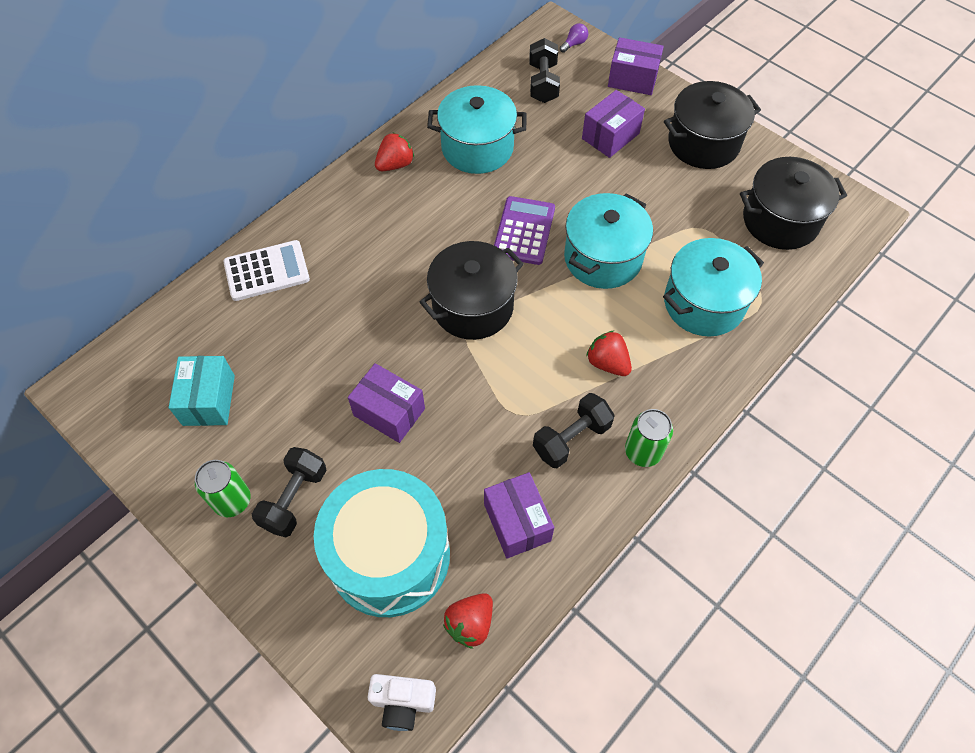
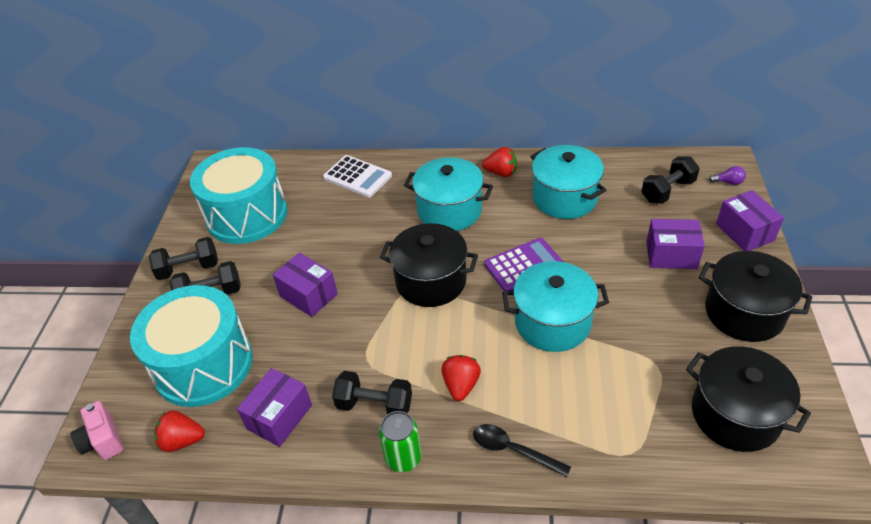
camera: 55 degrees right, 15 degrees down
(209, 400) = (247, 215): turquoise box -> turquoise drum
(232, 500) = (188, 269): green can -> black dumbbell
(389, 412) = (308, 295): purple box -> purple box turned 45 degrees counterclockwise
(403, 703) = (103, 441): white camera -> pink camera
(698, 372) = (513, 450): none -> black spoon
(703, 303) = (583, 412): turquoise pot -> turquoise pot (449, 210)

